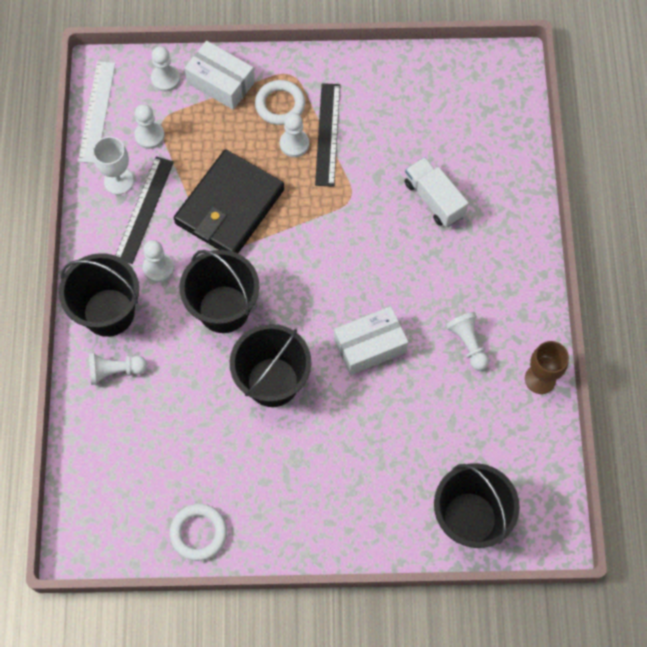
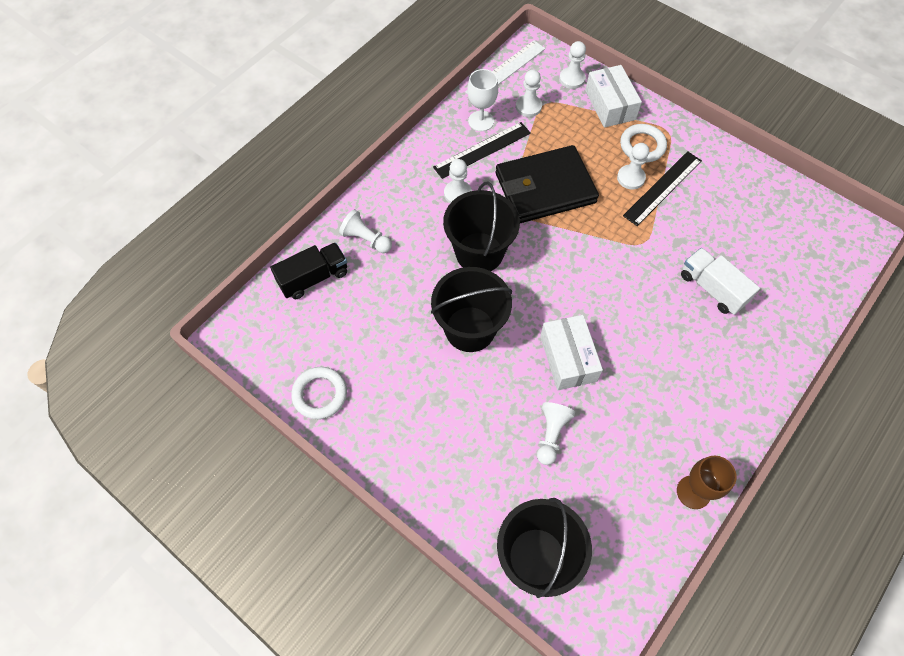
camera: 40 degrees right, 5 degrees down
(101, 441) = (313, 278): none -> black truck
(109, 312) = (397, 198): black bucket -> none
(370, 346) = (568, 358): white box -> white box turned 60 degrees clockwise
(434, 199) = (712, 288): white truck -> white truck turned 45 degrees counterclockwise
(468, 343) = (651, 416): white pawn -> white pawn (551, 435)

